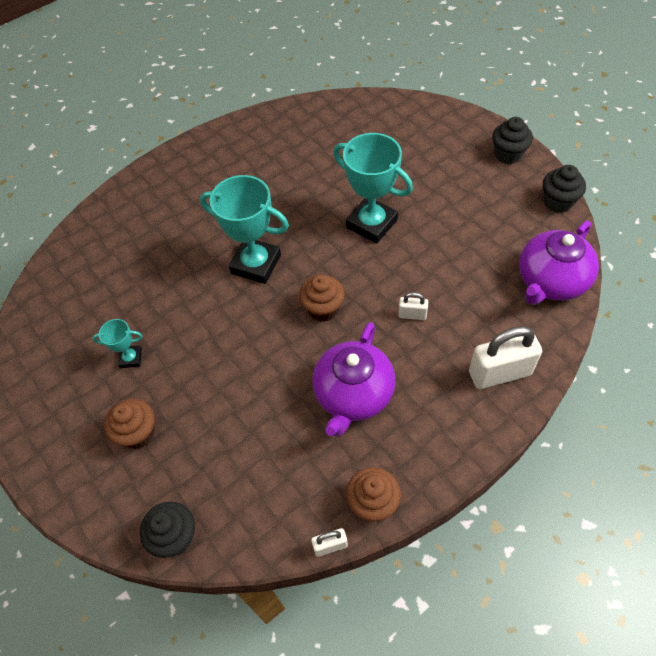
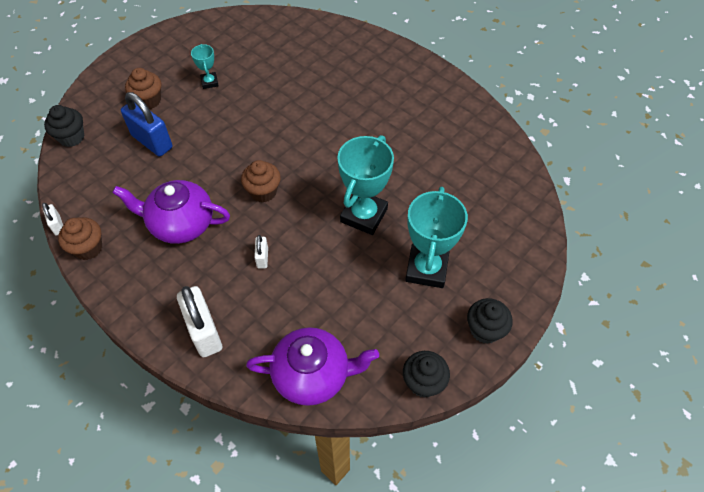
camera: 75 degrees right, 0 degrees up
(214, 428) = (152, 141): none -> blue padlock
(256, 264) = (305, 139): turquoise trophy -> turquoise trophy (426, 269)
(550, 281) = (313, 375): purple teapot -> purple teapot turned 150 degrees clockwise

